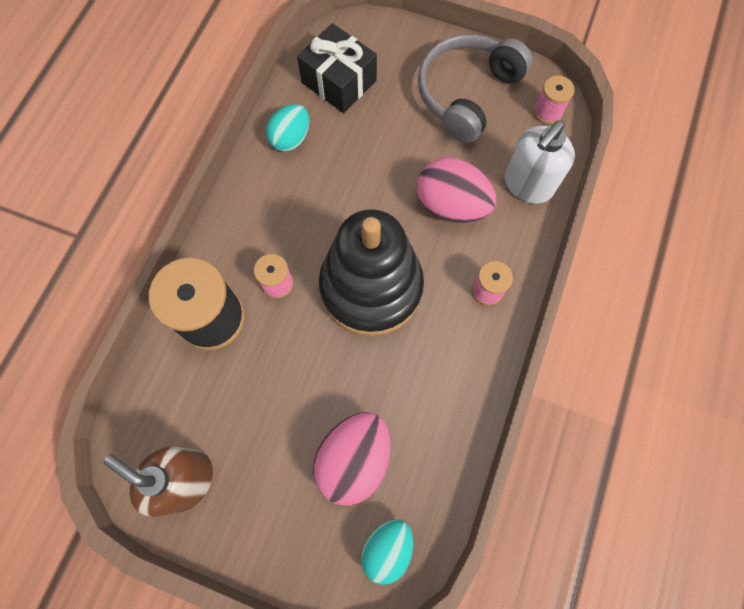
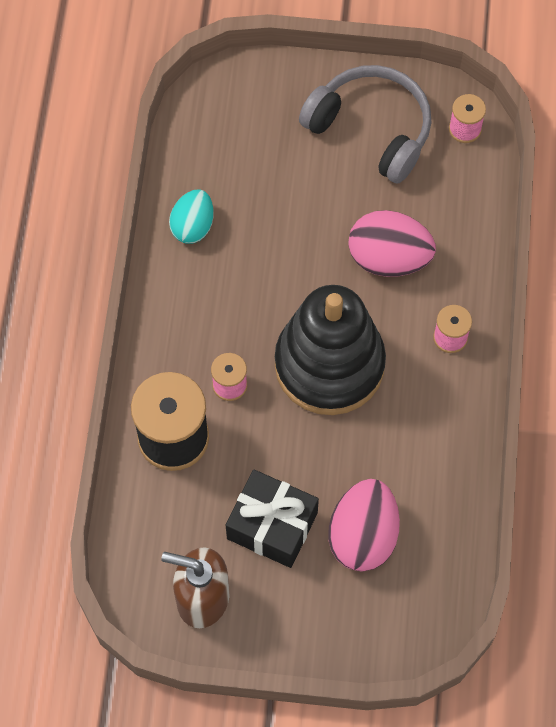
camera: 15 degrees left, 5 degrees down
(339, 82) = (225, 148): black gift -> black gift (272, 525)
(387, 548) = (419, 607): turquoise egg -> none
(466, 94) = (371, 129): grey headphones -> grey headphones turned 105 degrees clockwise
(527, 185) = (464, 216): white soap dispenser -> none

